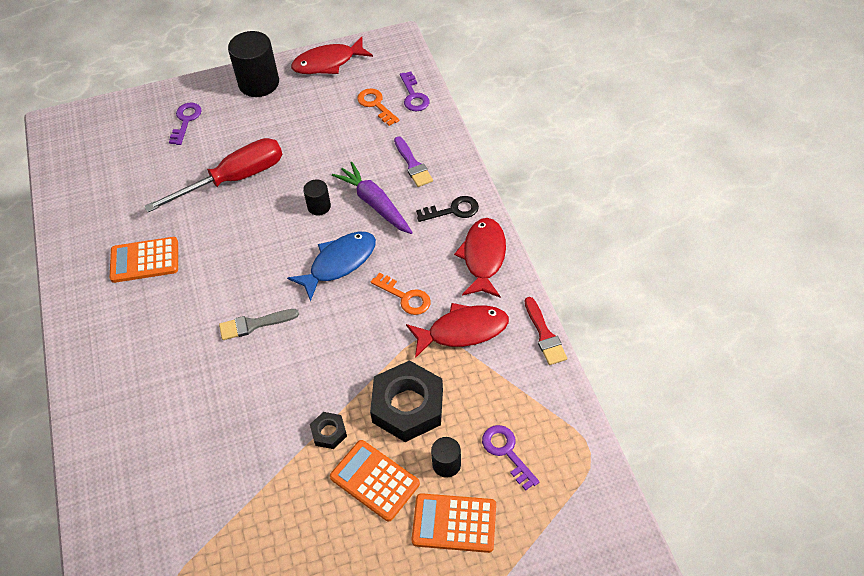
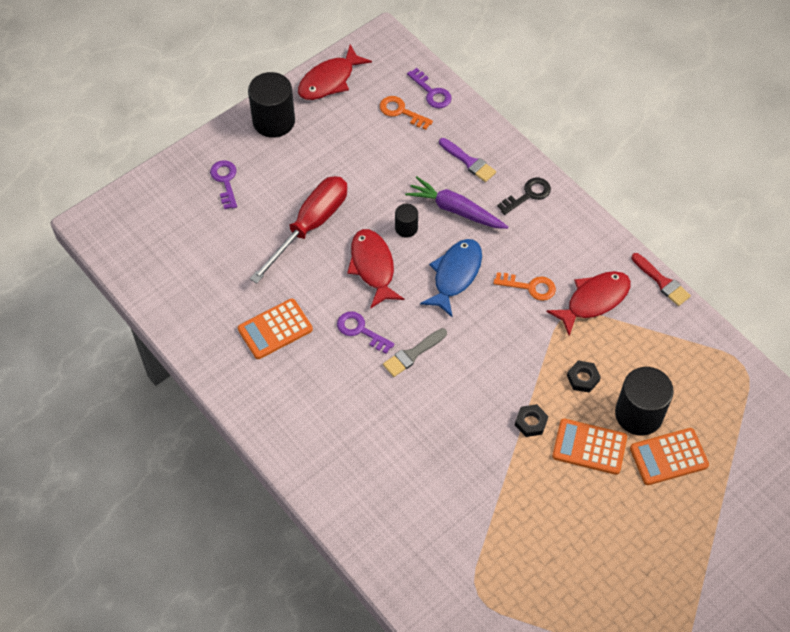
camera: 25 degrees left, 5 degrees up
(408, 406) = (583, 378): black nut -> black nut, size x0.47
(446, 464) = (639, 414): black cylinder -> black cylinder, size x1.95
(483, 257) = (577, 230): red fish -> red fish (373, 267)
(506, 452) = (680, 388): purple key -> purple key (360, 330)

